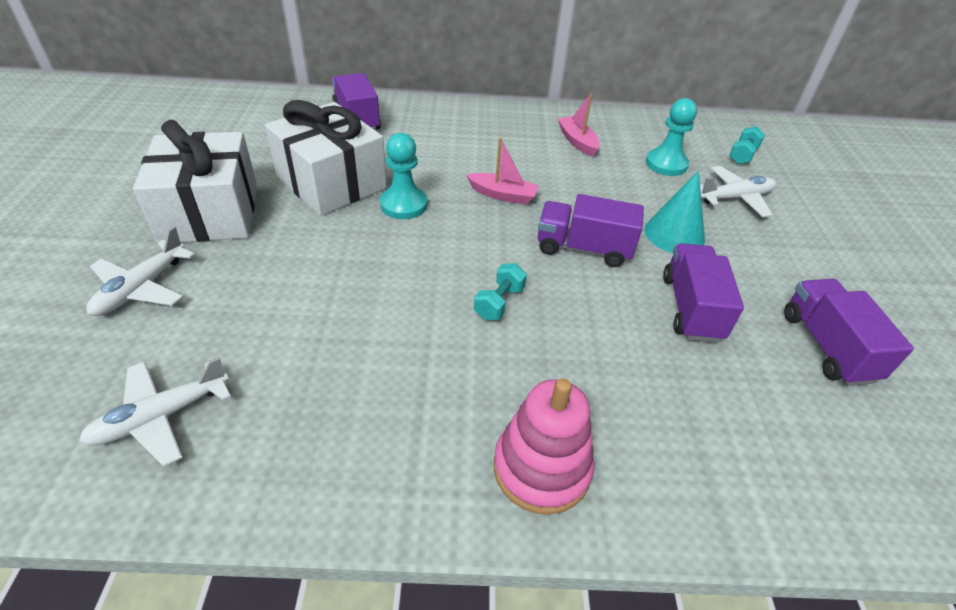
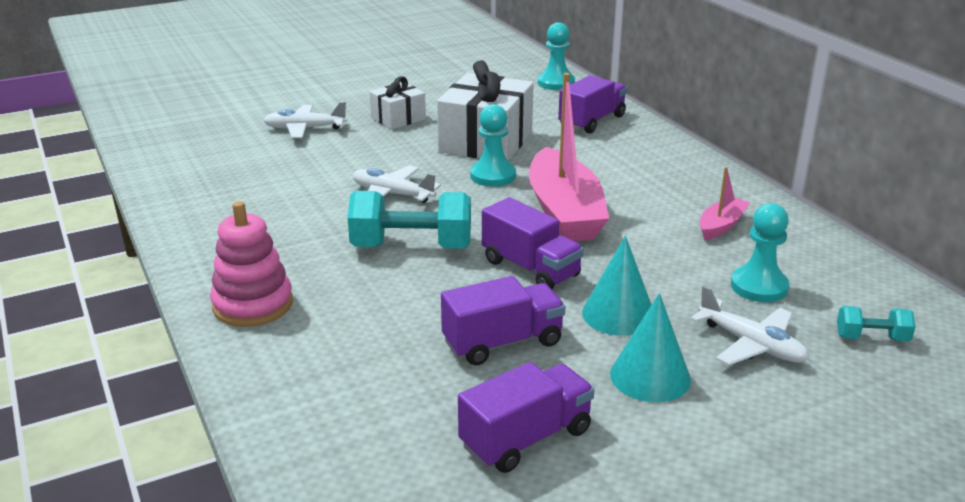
camera: 65 degrees right, 15 degrees down
(160, 417) = (210, 173): white plane -> white plane (392, 194)
(210, 212) = (398, 118): white gift -> white gift, size x0.55
(259, 103) = (556, 83): none -> turquoise pawn
(499, 302) = (412, 247): turquoise dumbbell -> turquoise dumbbell, size x2.03
(503, 195) = (564, 212): pink boat -> pink boat, size x2.09
(583, 248) = (530, 268): purple truck -> purple truck turned 150 degrees clockwise
(760, 254) = (650, 376): none -> turquoise cone

